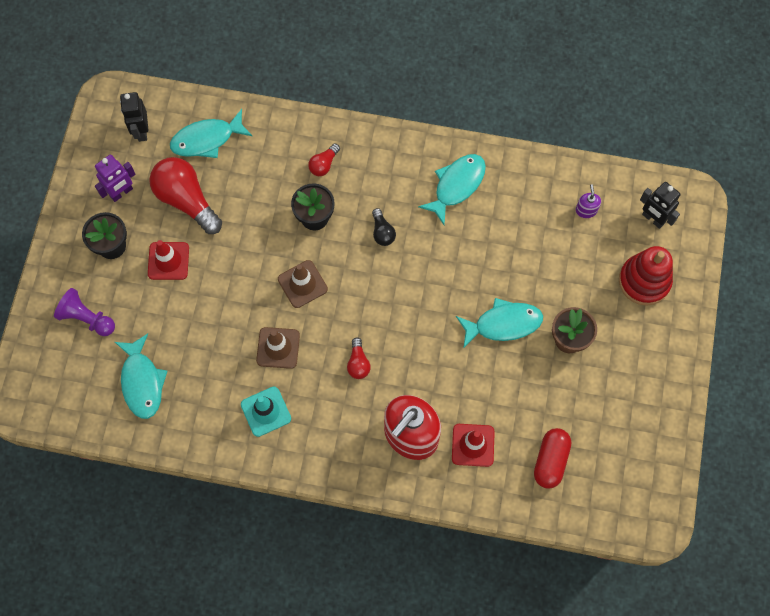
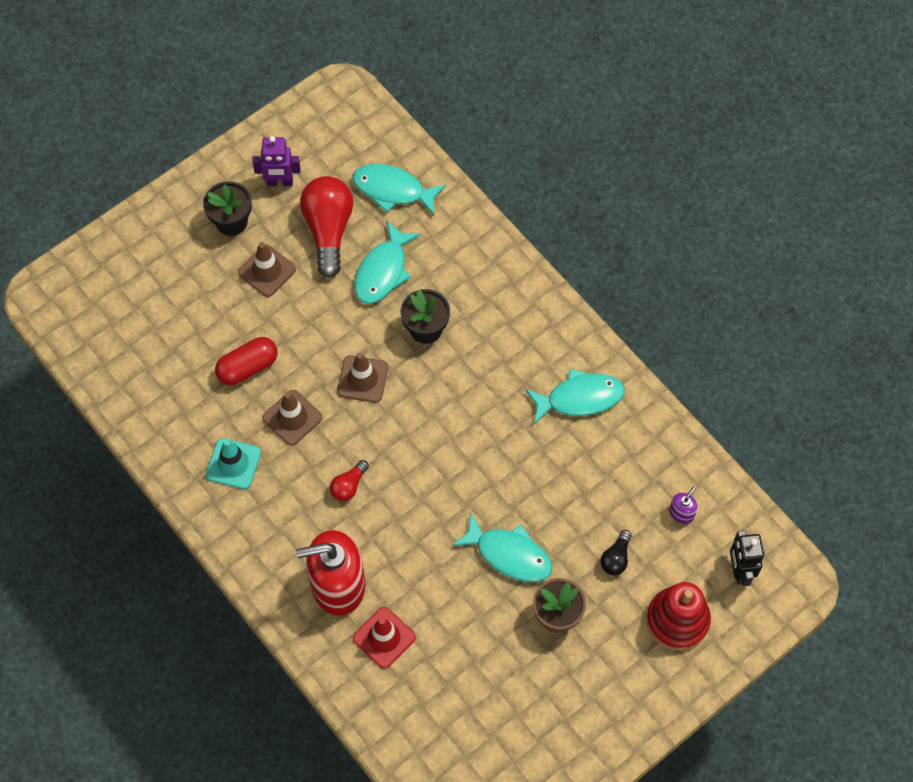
camera: 40 degrees right, 5 degrees down
(87, 318) = (157, 268): purple pawn -> none
(141, 131) = (343, 141): black robot -> none
(142, 382) = (155, 357): turquoise fish -> turquoise fish (383, 271)
(168, 261) = (267, 271): red traffic cone -> brown traffic cone
(324, 164) = (476, 288): red light bulb -> none
(382, 232) = (474, 388): black light bulb -> black light bulb (616, 558)
(550, 461) = (440, 708): red capsule -> red capsule (248, 367)

